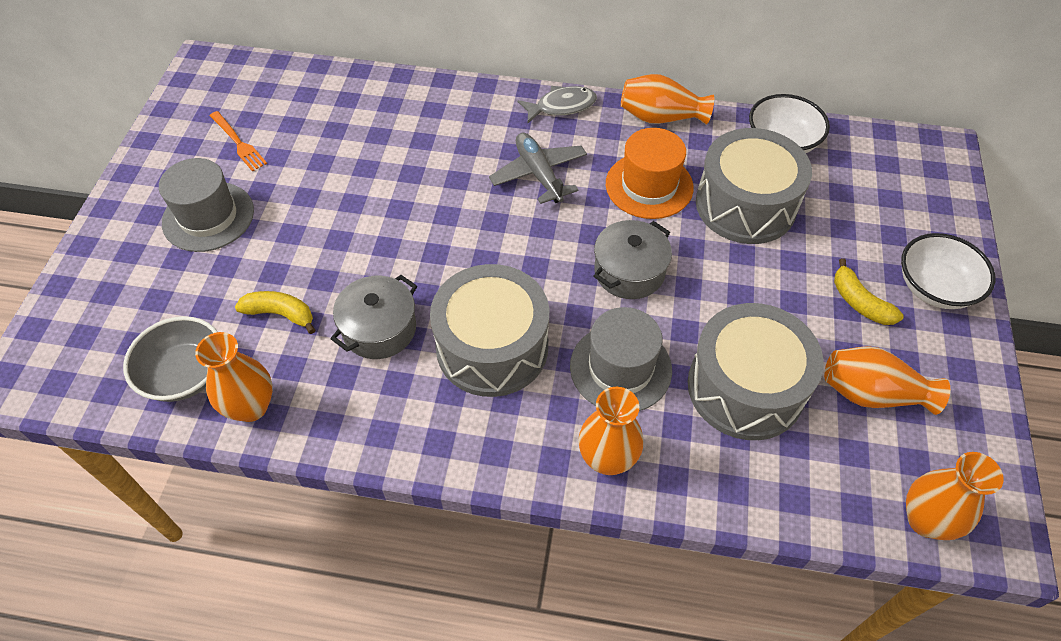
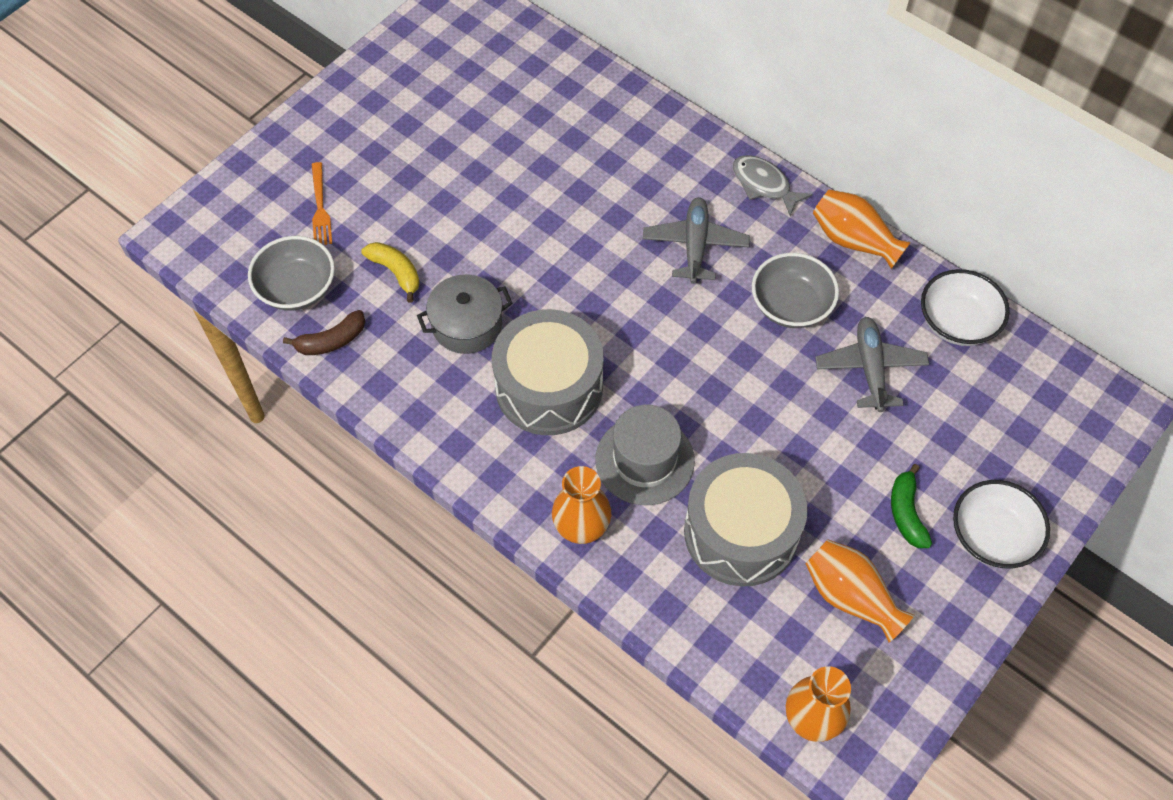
camera: 30 degrees right, 5 degrees up
(208, 216) = (385, 153): grey hat -> none
(239, 143) = (448, 91): orange fork -> orange fork (320, 208)
(251, 407) = (331, 341): orange vase -> brown banana
(561, 106) = (764, 185): grey fish -> grey fish turned 150 degrees counterclockwise
(629, 272) = (713, 379): grey pot -> none
(649, 185) = (791, 305): orange hat -> grey bowl
(745, 205) = (870, 368): grey drum -> grey plane
(859, 302) = (906, 513): yellow banana -> green banana

